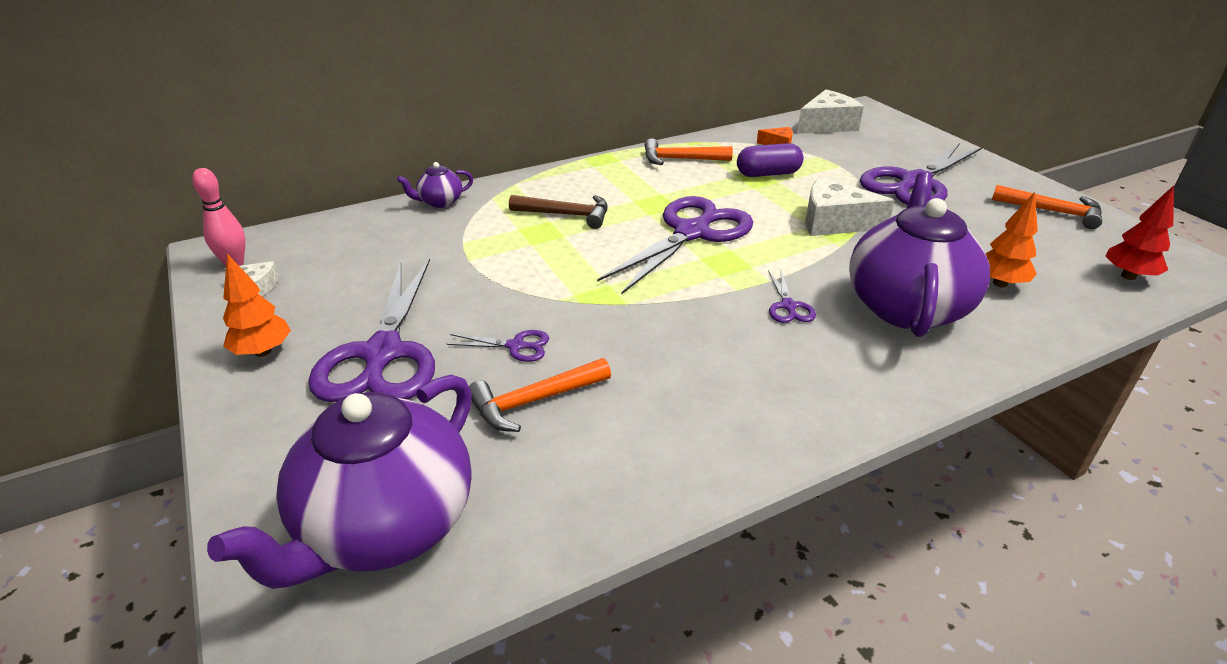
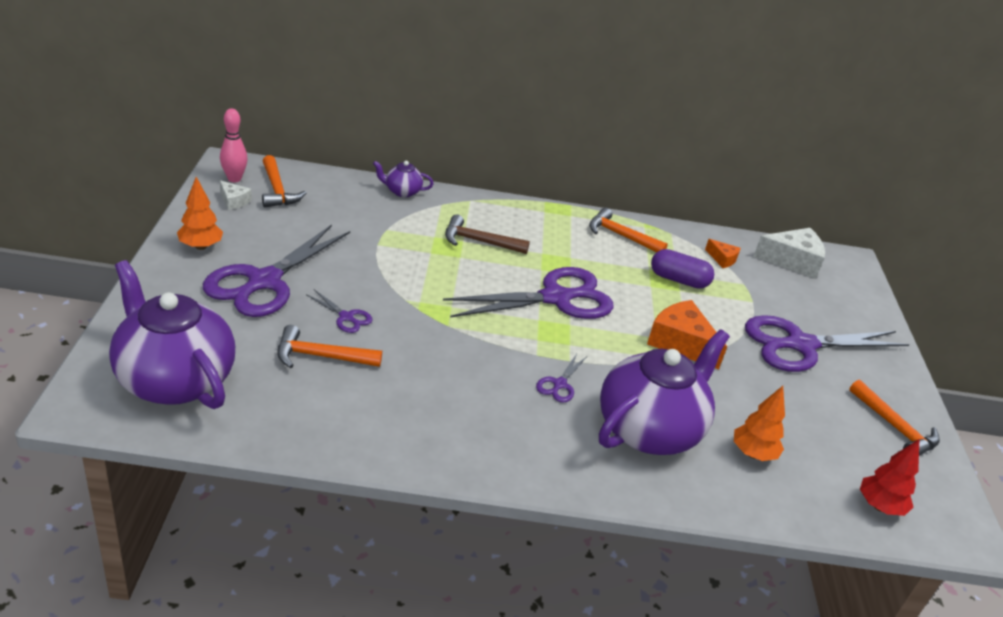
camera: 25 degrees right, 0 degrees up
(299, 254) = (277, 190): none -> orange hammer
(385, 526) = (174, 380): purple teapot -> purple teapot turned 75 degrees clockwise
(566, 215) = (479, 241): brown hammer -> brown hammer turned 150 degrees clockwise
(834, 222) = (680, 343): white cheese -> orange cheese

